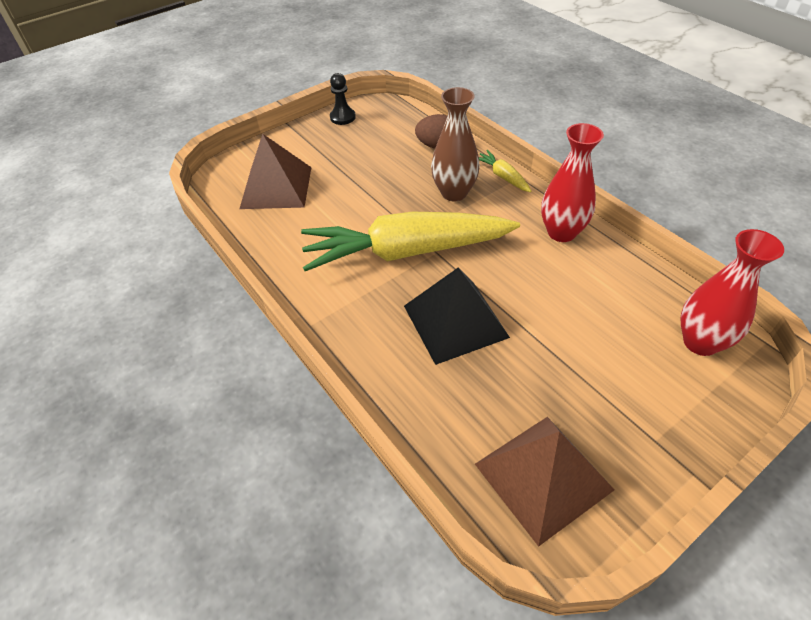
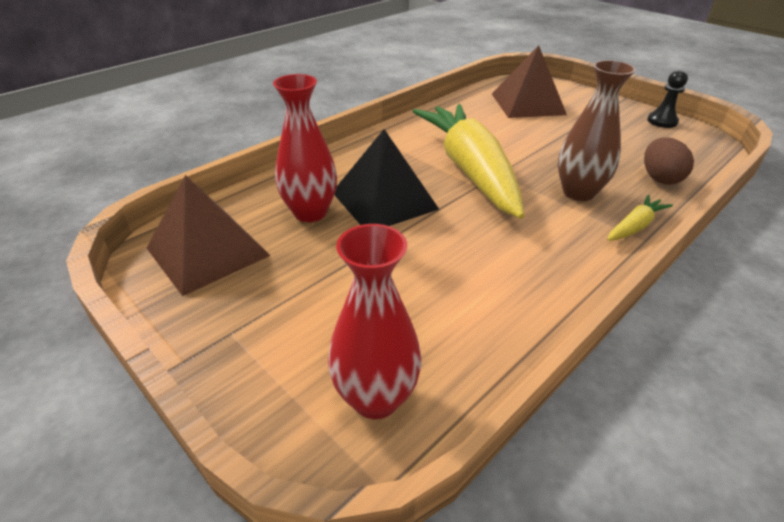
camera: 80 degrees right, 10 degrees down
(561, 232) = (549, 274): red vase -> red vase (310, 212)

